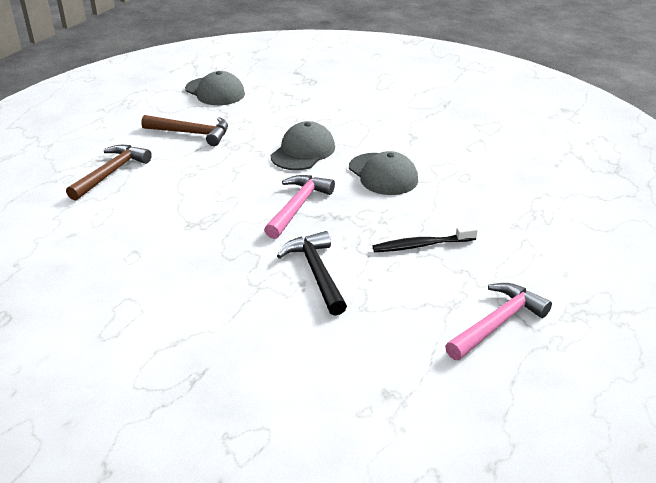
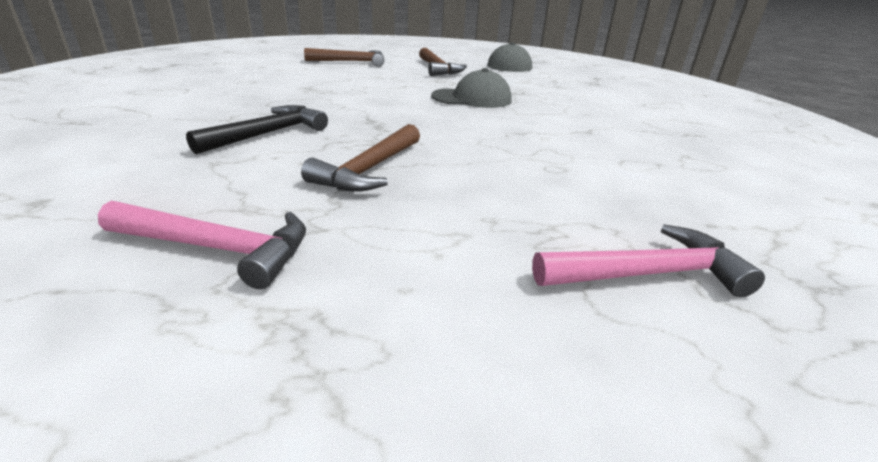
camera: 55 degrees right, 5 degrees down
(298, 206) = (377, 110): pink hammer -> pink hammer (648, 274)
(383, 174) = (487, 130): grey cap -> none
(422, 245) = (369, 170): black toothbrush -> brown hammer

